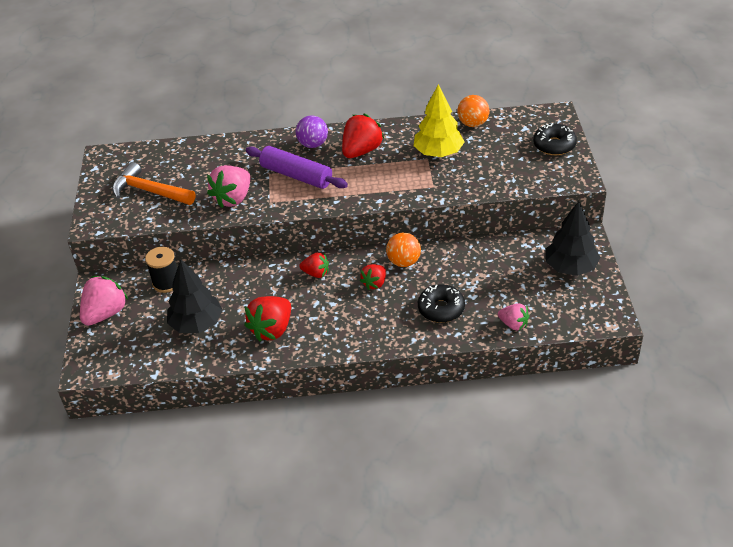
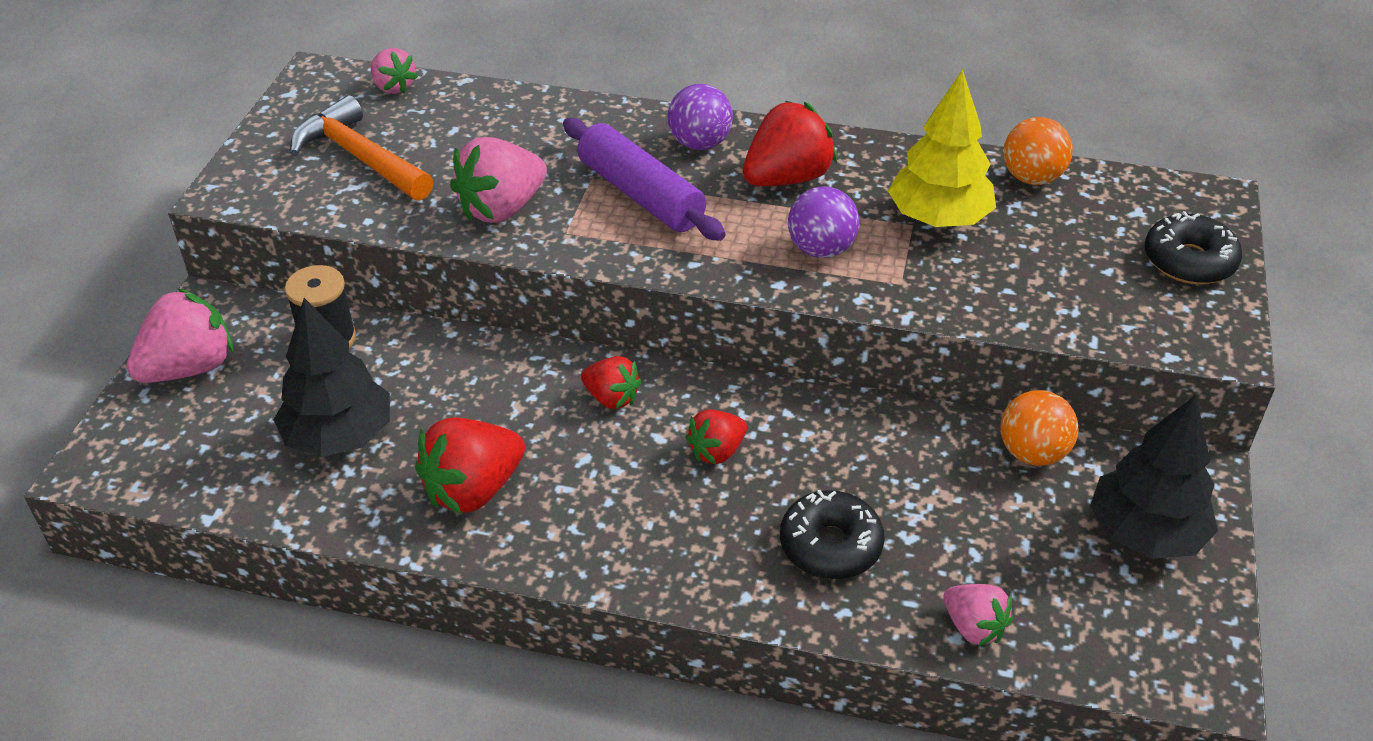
camera: 15 degrees right, 0 degrees up
(147, 152) = (393, 87): none -> pink strawberry
(391, 180) = (821, 249): none -> purple ball
(404, 262) = (794, 422): orange ball -> orange ball (1032, 453)

